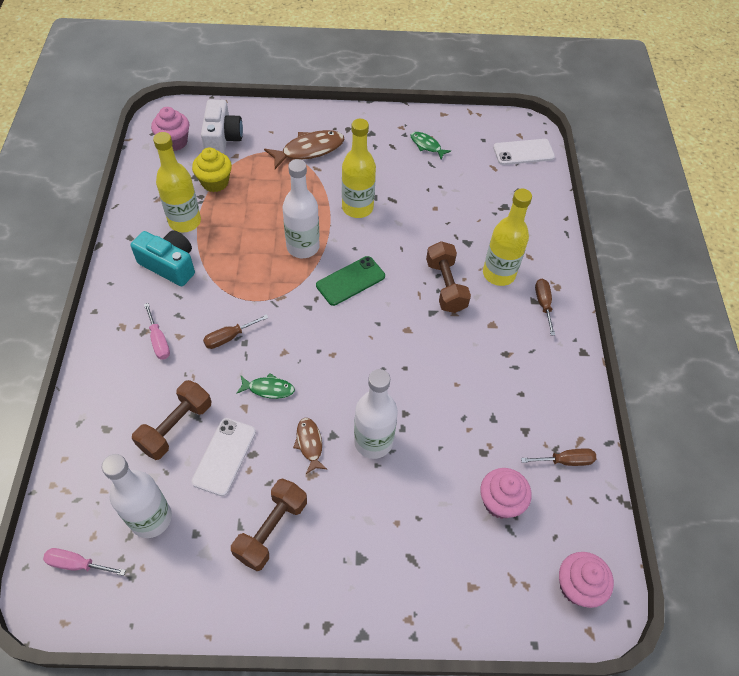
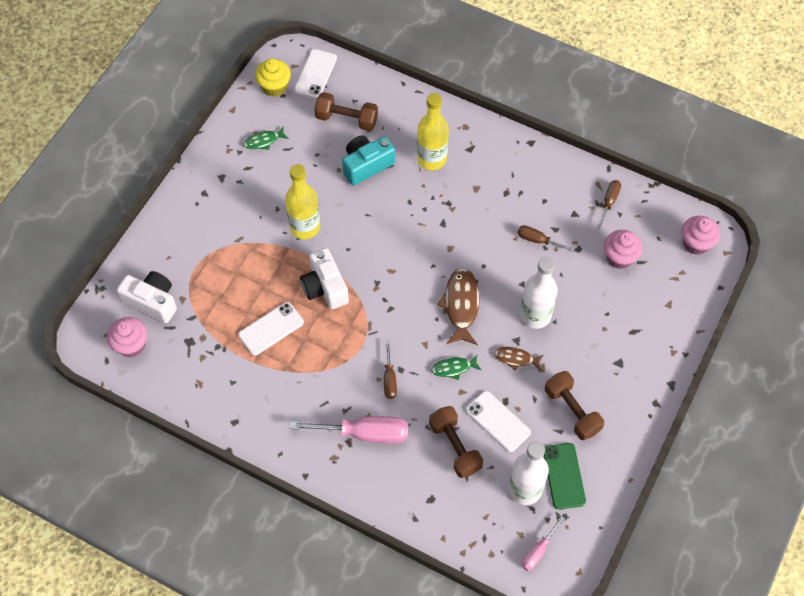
camera: 60 degrees left, 5 degrees up
(159, 341) = (365, 433): pink screwdriver -> pink screwdriver, size x1.86
(169, 265) = (286, 399): turquoise camera -> turquoise camera (366, 165)
(185, 222) = (241, 370): yellow bottle -> none
(215, 182) = (207, 328): yellow cupcake -> yellow cupcake (274, 87)
(237, 225) = (271, 329): none -> white phone
(268, 389) = (454, 368): green fish -> green fish turned 135 degrees counterclockwise
(303, 247) = (325, 287): white bottle -> white camera
(309, 150) = (212, 236): brown fish -> brown fish (461, 305)
(350, 281) = (381, 267): green phone -> green phone (564, 476)
(445, 286) = (423, 201): brown dumbbell -> brown dumbbell (346, 119)
(543, 304) = (476, 144): brown screwdriver -> brown screwdriver (538, 240)

